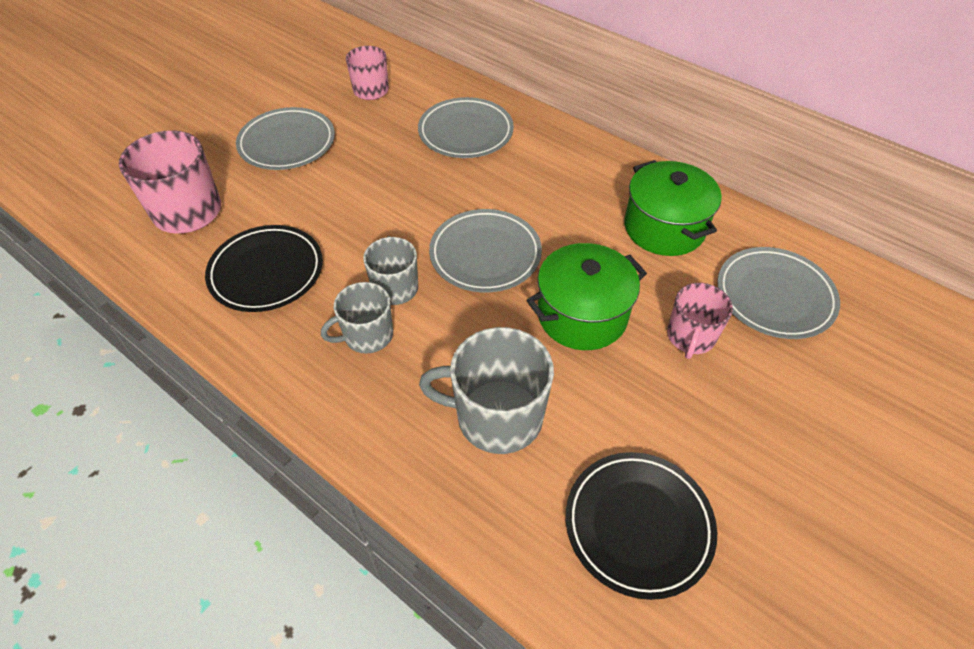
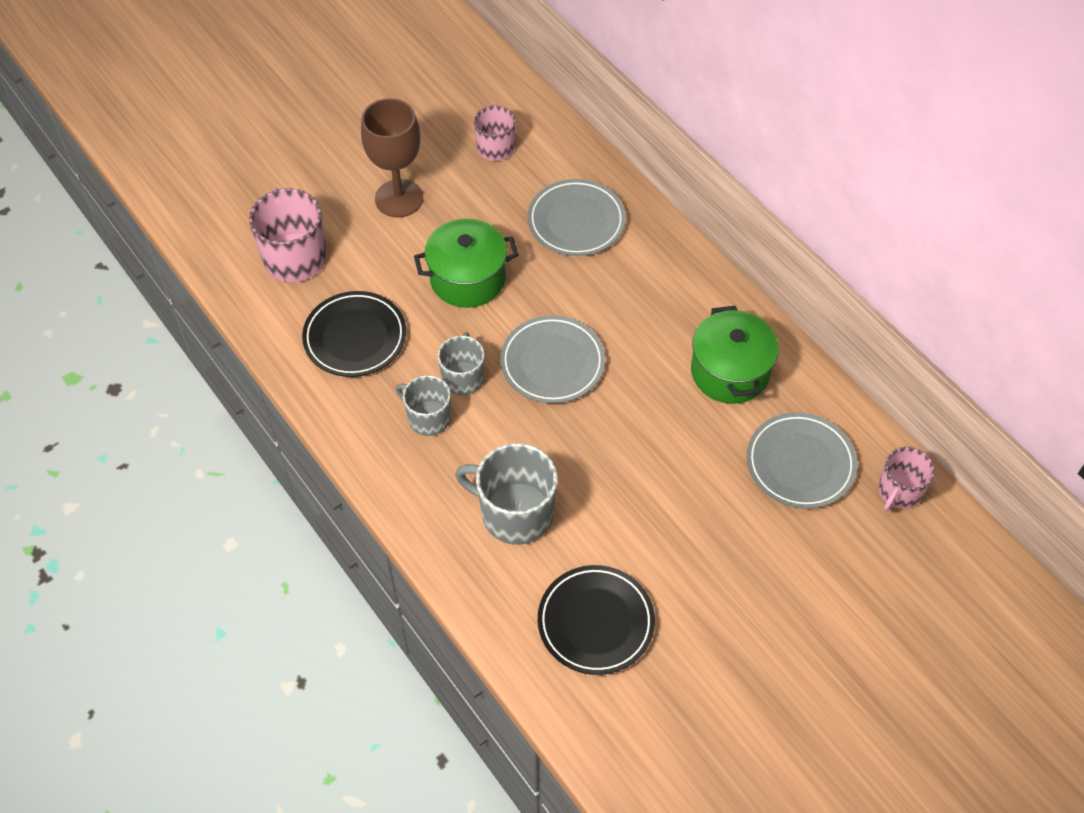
camera: 15 degrees right, 5 degrees up
(287, 143) = (399, 198): grey plate -> brown goblet
(367, 335) = (428, 418): grey mug -> grey mug turned 45 degrees clockwise
(582, 315) = (618, 442): green pot -> green pot (467, 278)
(690, 337) = (705, 483): pink mug -> pink mug (899, 491)

